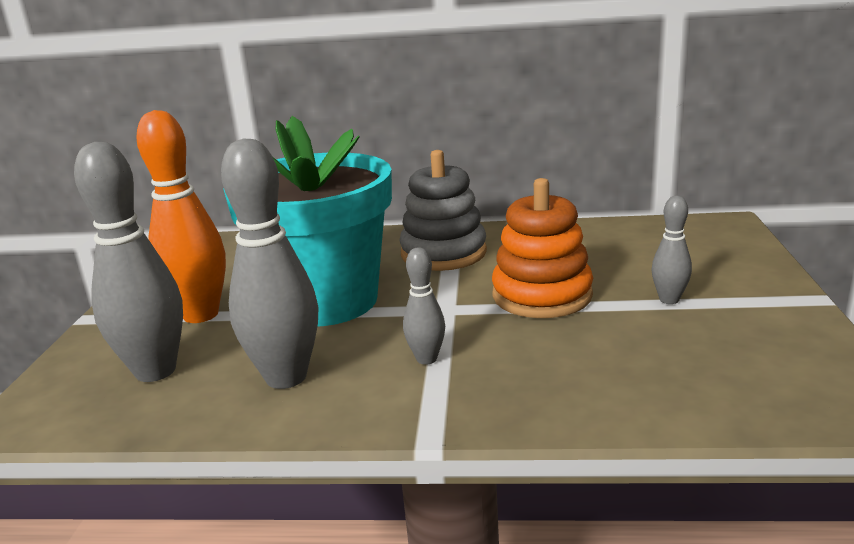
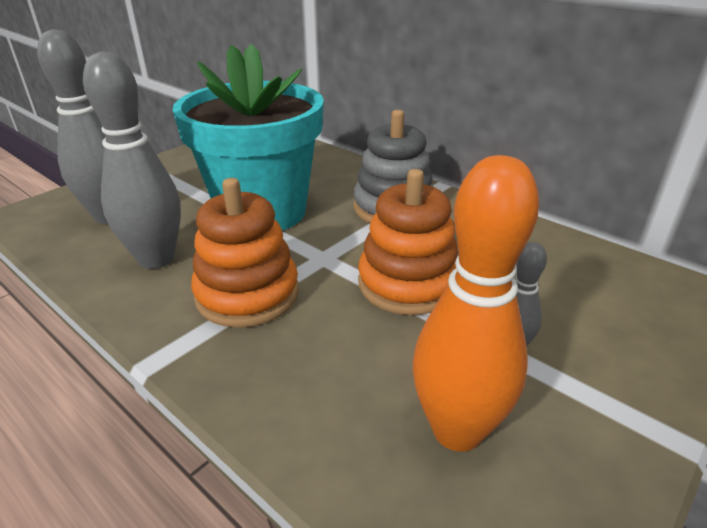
camera: 35 degrees right, 10 degrees up
(200, 314) = (187, 187): orange bowling pin -> orange bowling pin (457, 430)
(426, 359) = (247, 294): grey bowling pin -> orange stacking toy

